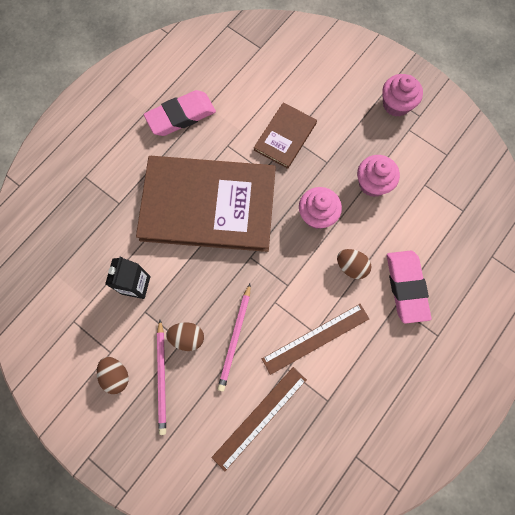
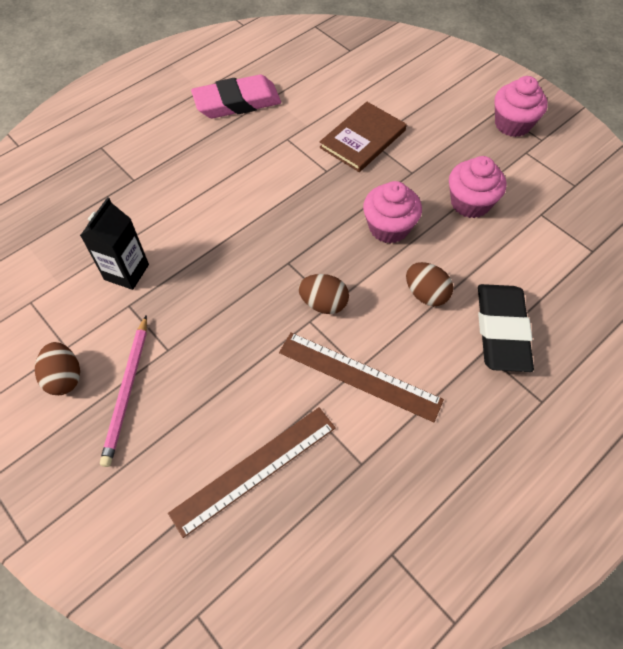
camera: 10 degrees right, 15 degrees down
(187, 337) = (177, 345): brown egg -> brown egg (323, 303)
(208, 205) = (247, 197): brown book -> none
(235, 338) = (244, 357): pink pencil -> none
(316, 338) = (359, 376): brown ruler -> brown ruler turned 45 degrees clockwise
(406, 287) = (501, 330): pink eraser -> black eraser

